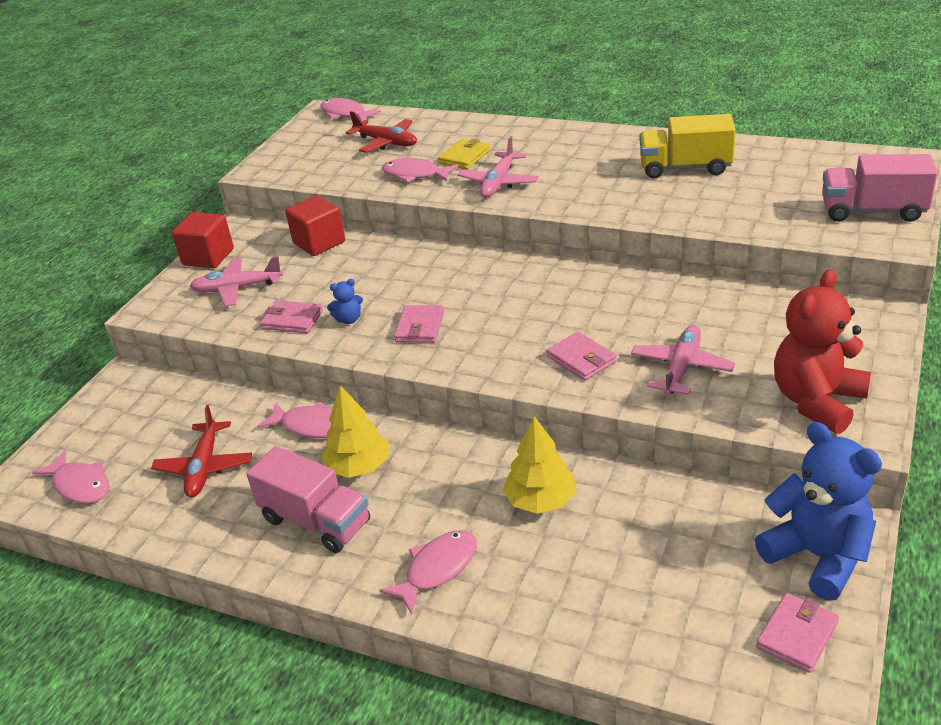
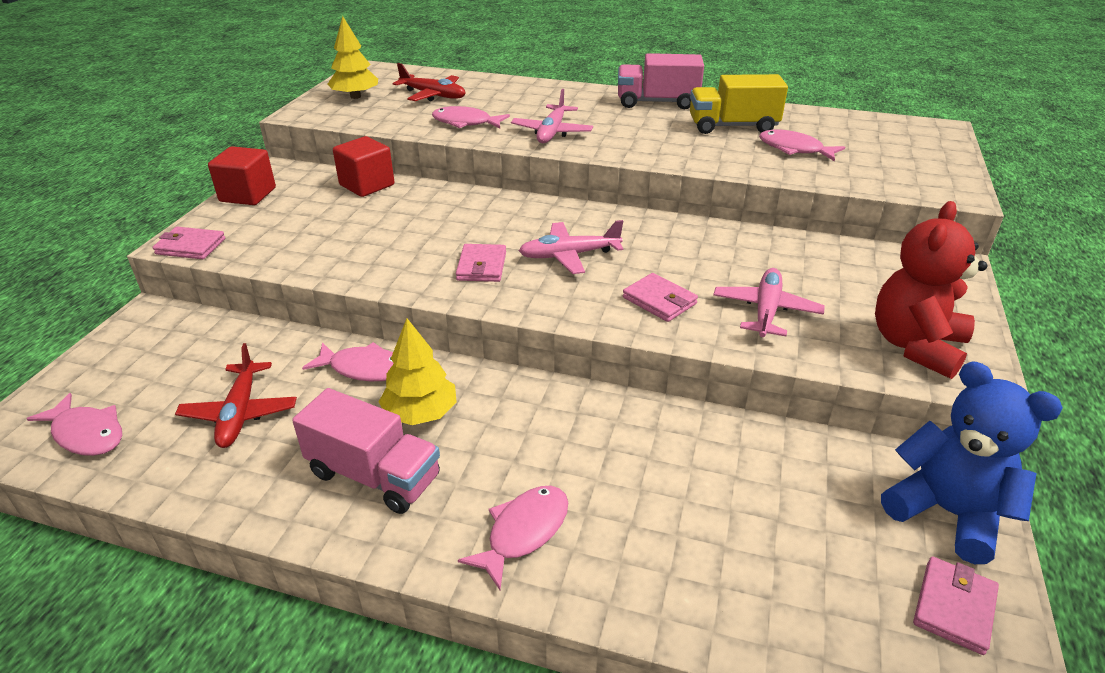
camera: 10 degrees left, 0 degrees up
(237, 288) = (279, 225): pink plane -> pink plane (569, 255)
(292, 320) = (341, 256): pink wallet -> pink wallet (190, 246)
(345, 114) = (390, 71): pink fish -> pink fish (794, 149)
(349, 319) = (403, 257): blue teddy bear -> none
(464, 157) = (514, 110): yellow wallet -> none
(541, 500) = (631, 451): yellow tree -> yellow tree (355, 96)
(872, 211) = (924, 167): pink truck -> pink truck (657, 102)

